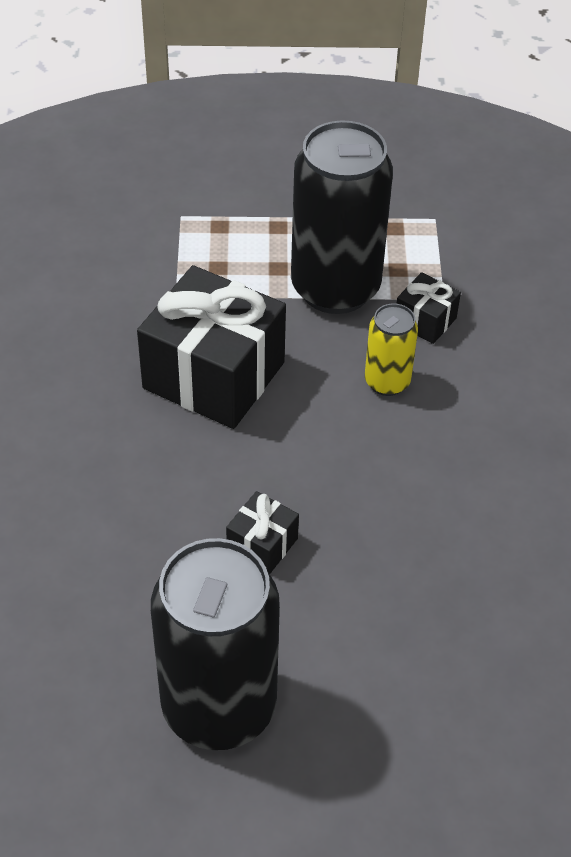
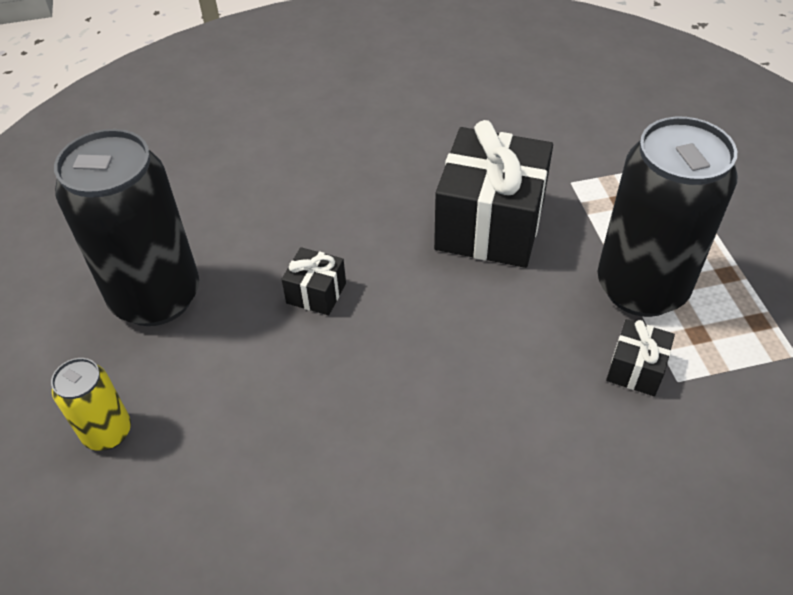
camera: 80 degrees right, 0 degrees up
(387, 382) = (536, 350): yellow can -> yellow can (107, 432)

